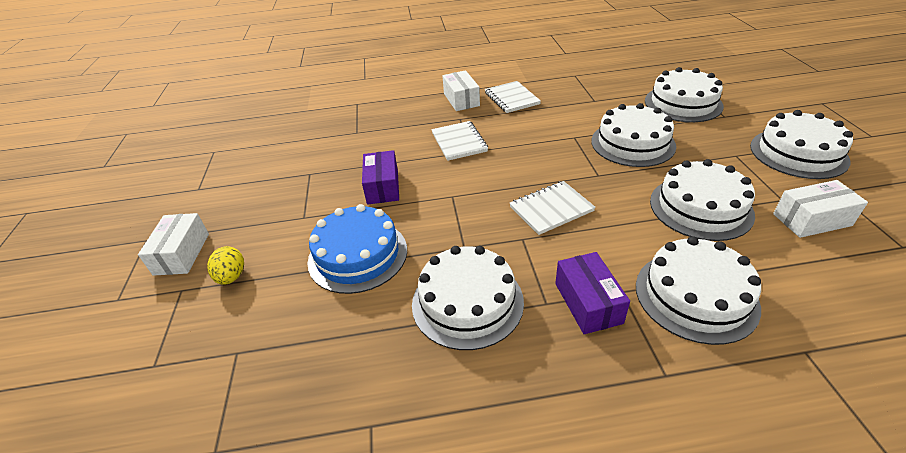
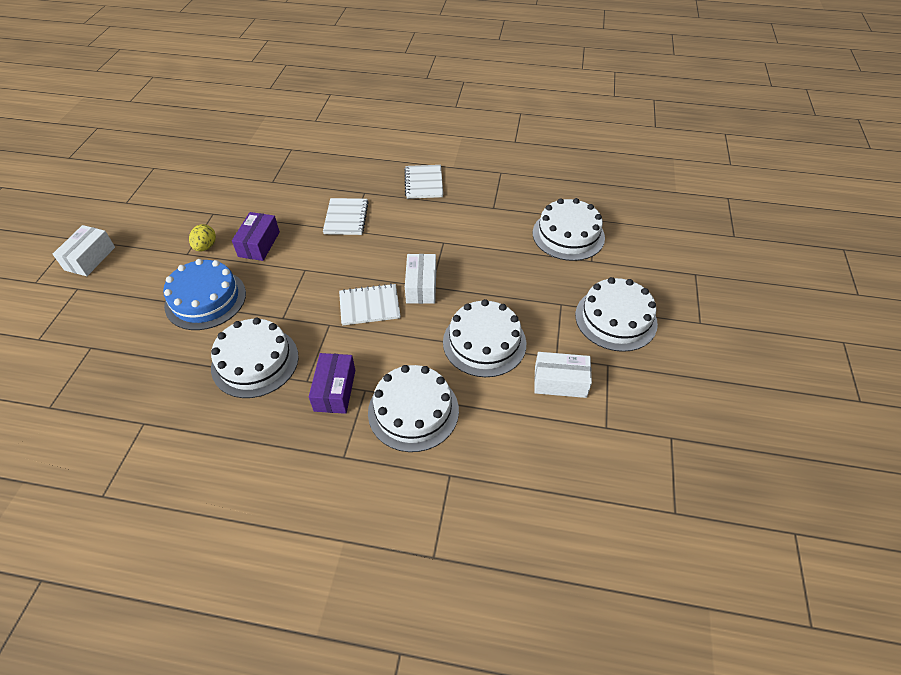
camera: 15 degrees right, 10 degrees up
(232, 277) = (114, 289): yellow egg -> yellow egg (206, 247)
(461, 100) = (380, 171): white box -> white box (421, 286)
(632, 143) = (486, 264): white cake -> none

